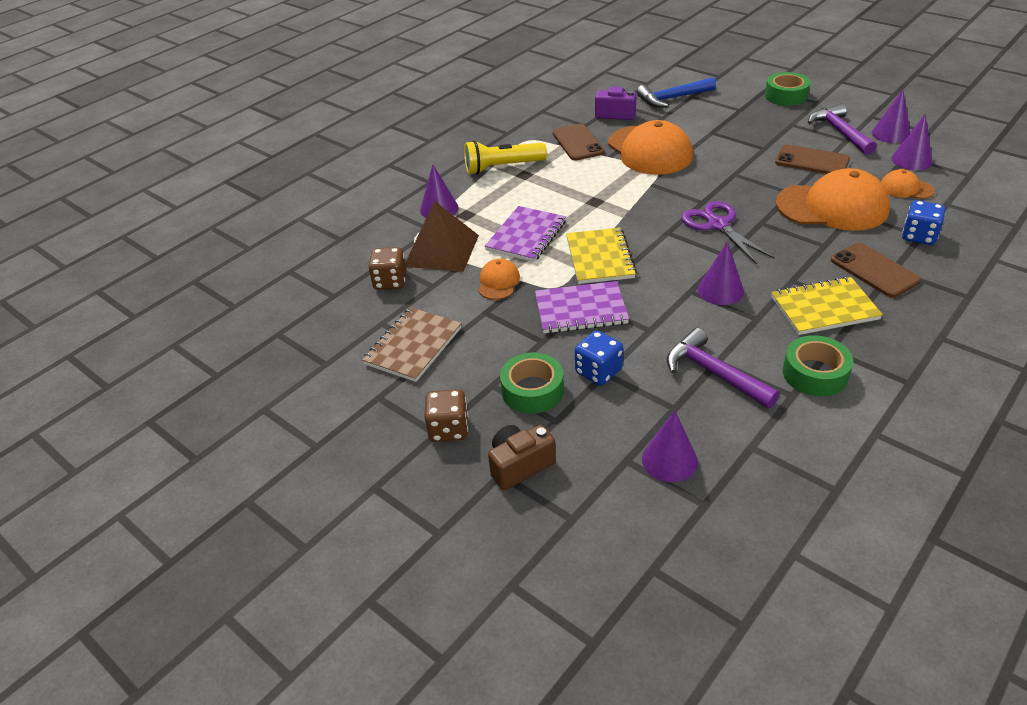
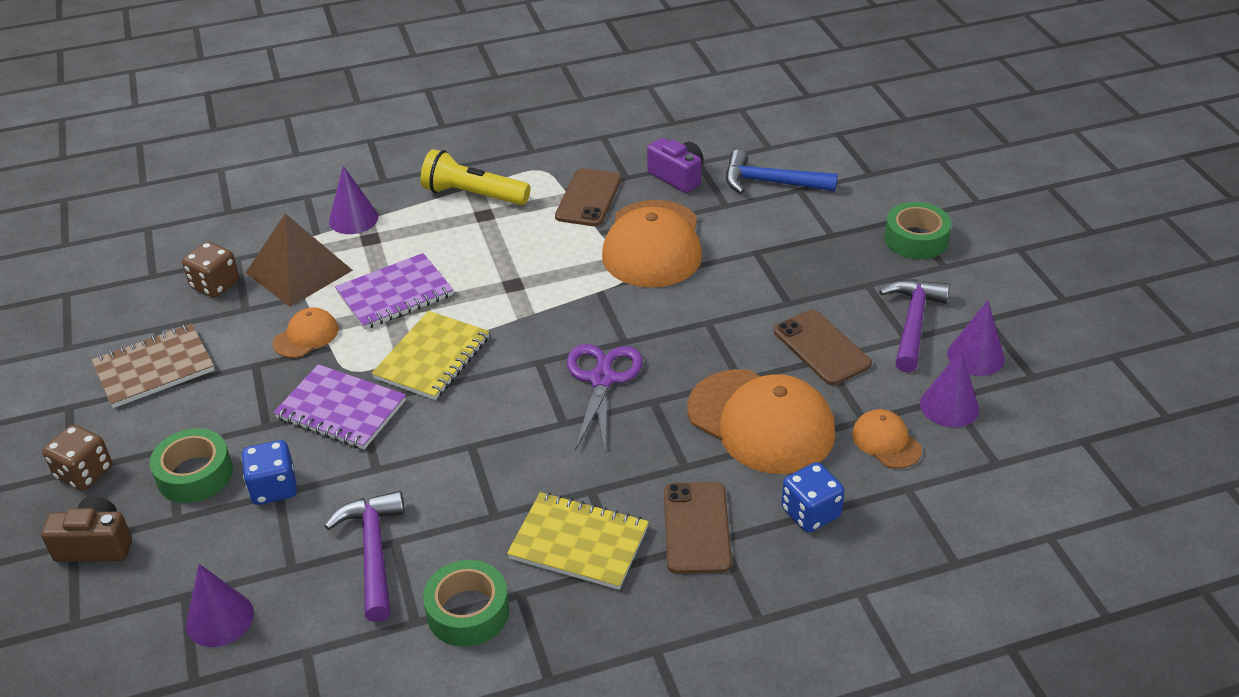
camera: 30 degrees right, 0 degrees up
(720, 290) = (501, 461): purple cone -> none

